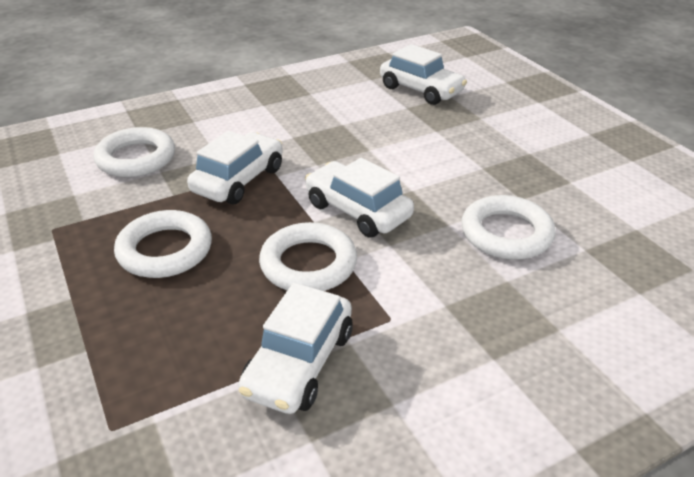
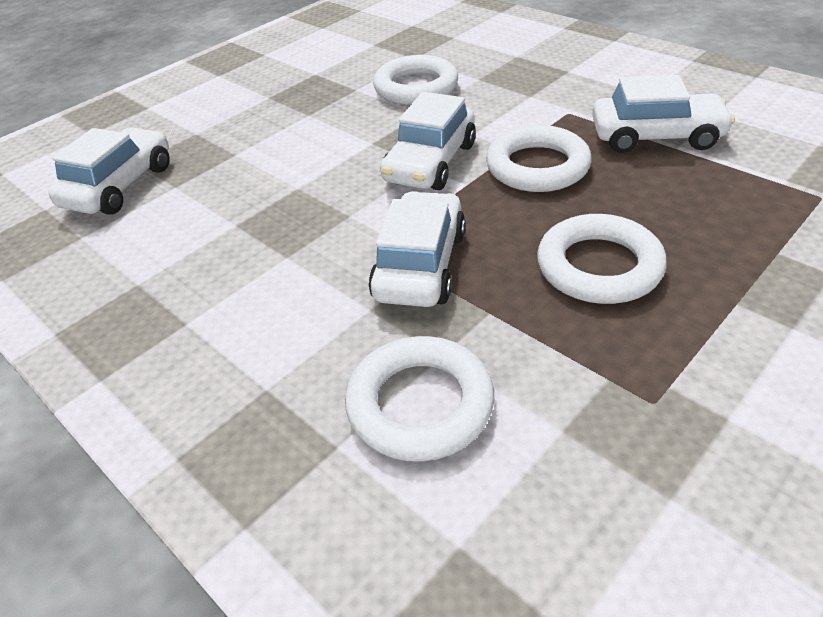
camera: 105 degrees left, 5 degrees up
(238, 180) = (420, 265): white car -> white car turned 90 degrees clockwise

